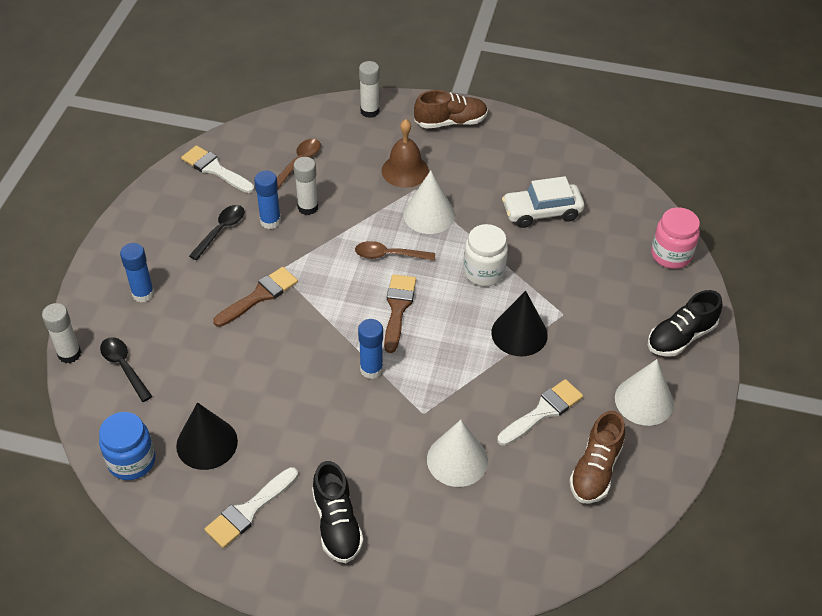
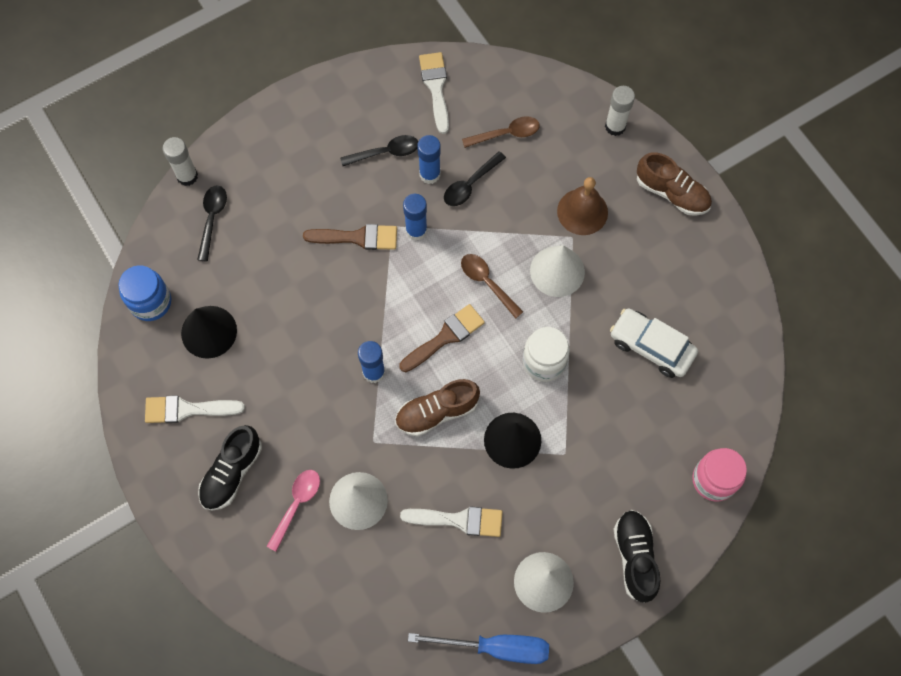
camera: 45 degrees right, 20 degrees up
(143, 294) = (279, 165): blue glue stick -> blue glue stick (416, 230)
(308, 207) = (470, 184): white glue stick -> black spoon
(414, 502) = (296, 504): none -> pink spoon
(595, 470) = (445, 600): brown shoe -> brown shoe (437, 412)
(664, 468) = (496, 647): none -> blue screwdriver
(681, 337) = (635, 557): black shoe -> black shoe turned 75 degrees clockwise

